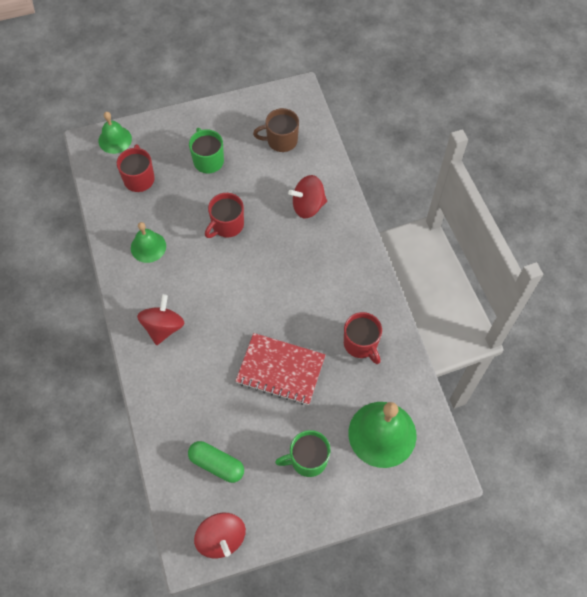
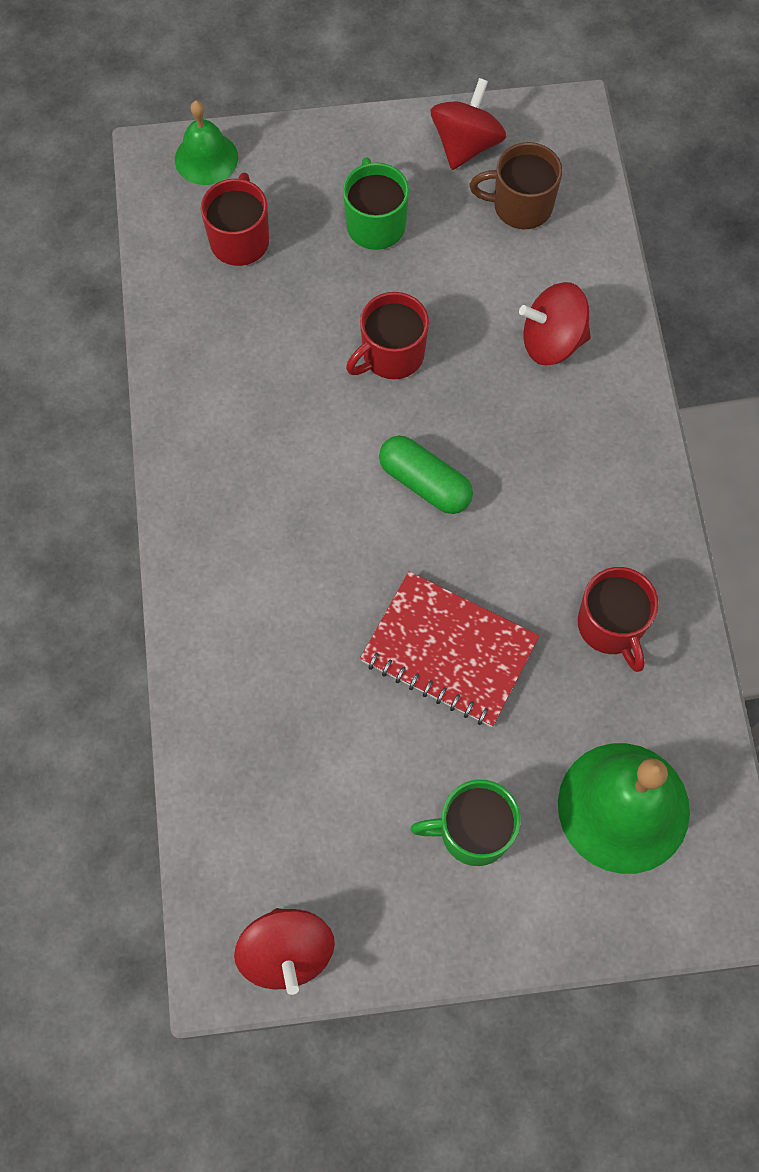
camera: 10 degrees right, 5 degrees up
(148, 247) = (237, 374): green bell -> none
(163, 327) = (241, 532): red spinning top -> red spinning top (466, 145)
(217, 464) = (300, 811): green capsule -> green capsule (425, 483)

